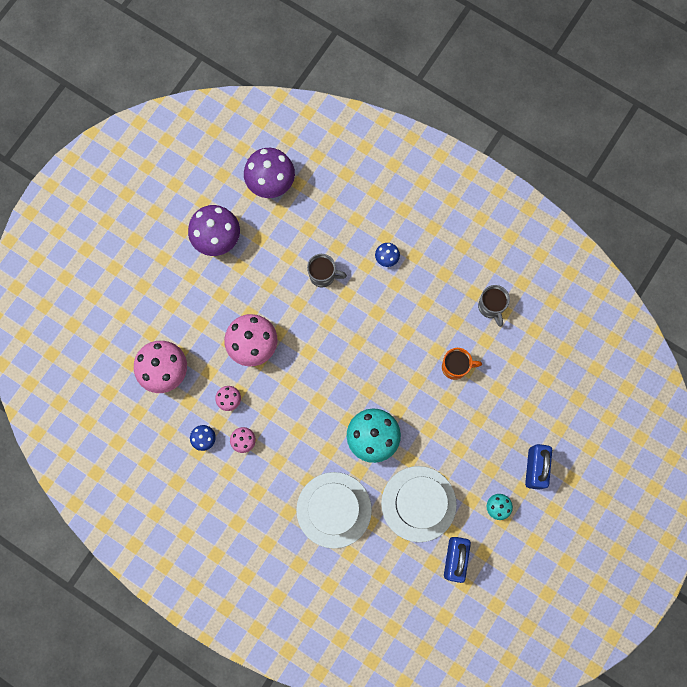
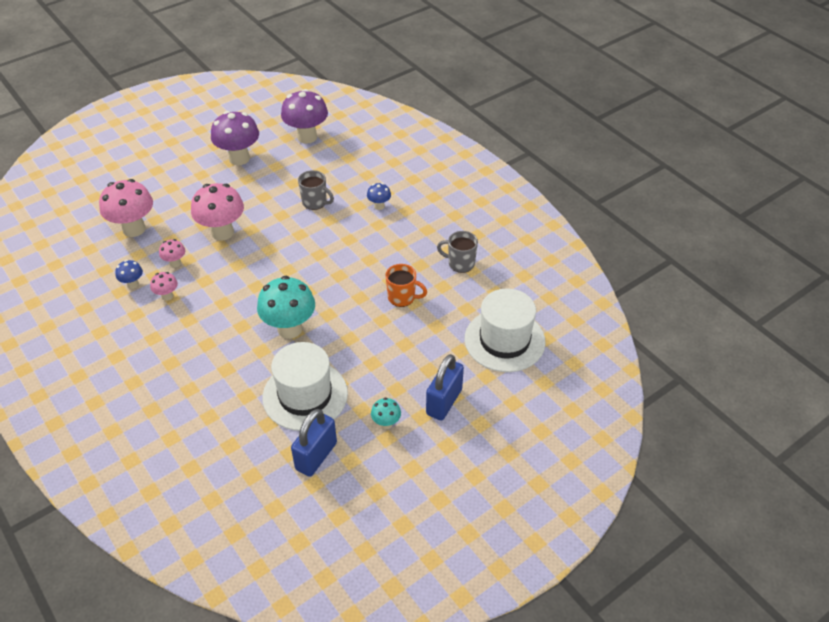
camera: 20 degrees right, 30 degrees down
(334, 510) = (216, 374): white hat -> white hat (504, 340)
(491, 307) = (460, 263): grey mug -> grey mug turned 105 degrees clockwise

